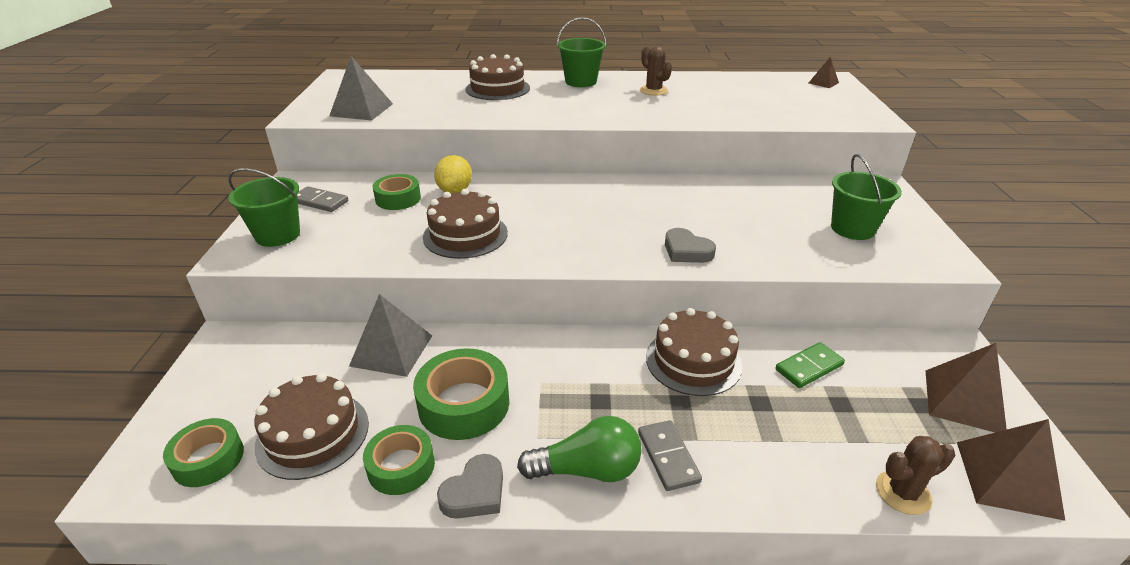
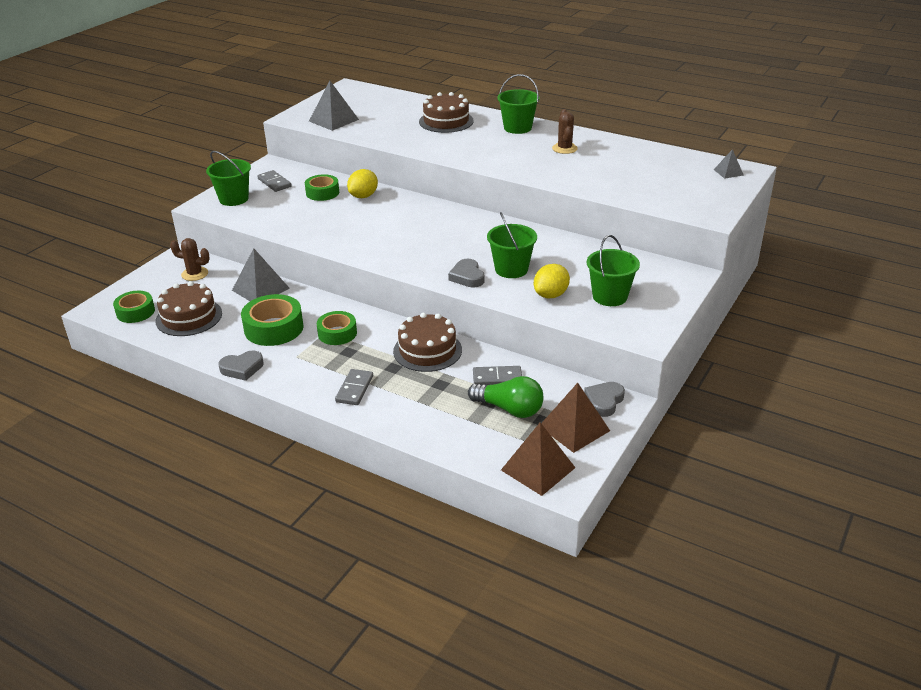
camera: 30 degrees right, 0 degrees up
(401, 466) = (218, 345): green tape -> green tape (337, 333)
(465, 235) = (339, 228): brown cake -> none
(587, 470) = (306, 379): green light bulb -> green light bulb (509, 409)
(720, 228) = (511, 269): none -> green bucket
(798, 245) = (551, 295): none -> yellow lemon
(809, 367) = (497, 378): green domino -> grey domino
(823, 83) = (728, 172): brown pyramid -> grey pyramid
(903, 493) = (464, 450): brown cactus -> brown cactus (194, 274)
(943, 353) = (604, 401): none -> grey heart

